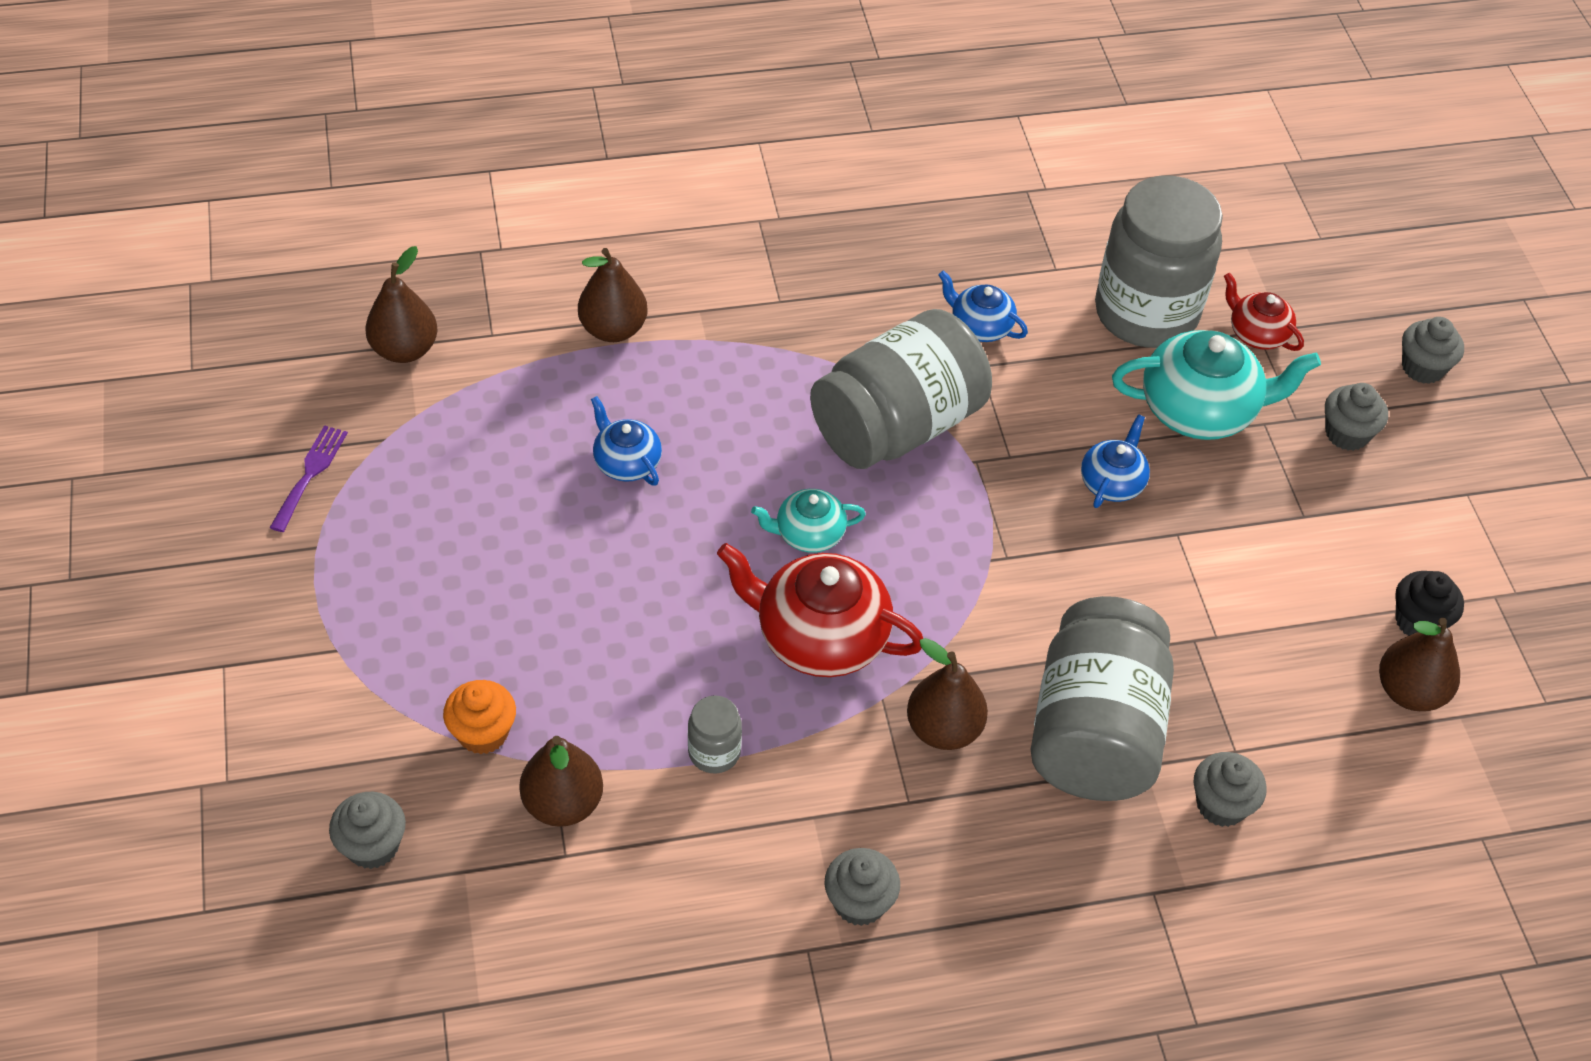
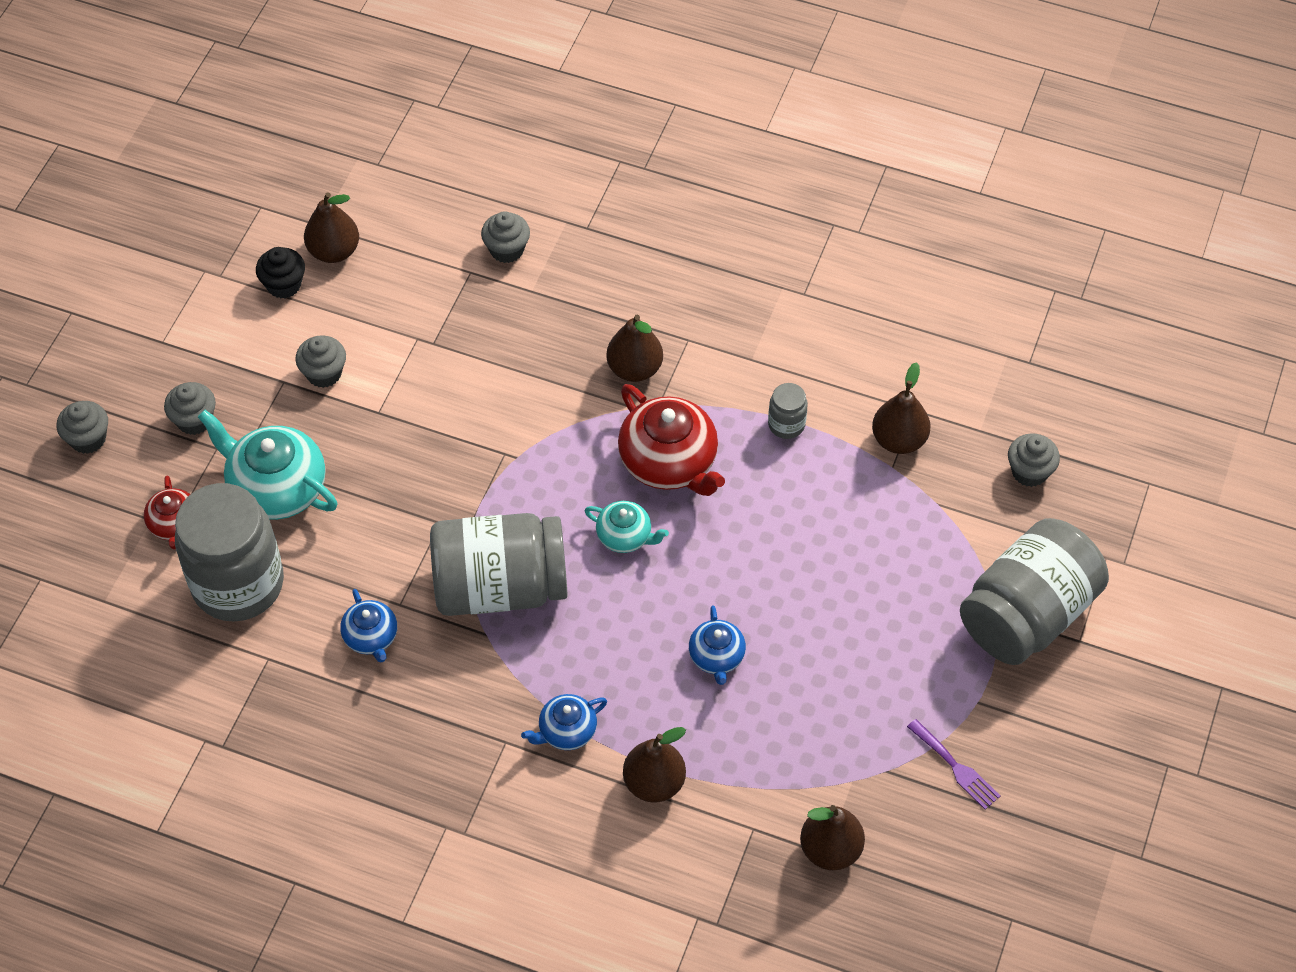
camera: 145 degrees left, 5 degrees up
(310, 473) = (956, 767): purple fork -> purple fork turned 90 degrees counterclockwise
(483, 733) = (926, 508): orange cupcake -> none
(859, 902) = (757, 302): grey cupcake -> grey cupcake (324, 373)
(1094, 732) = (544, 322): grey jar -> grey jar (1027, 614)
(1112, 483) = (388, 468): blue teapot -> blue teapot (566, 731)

